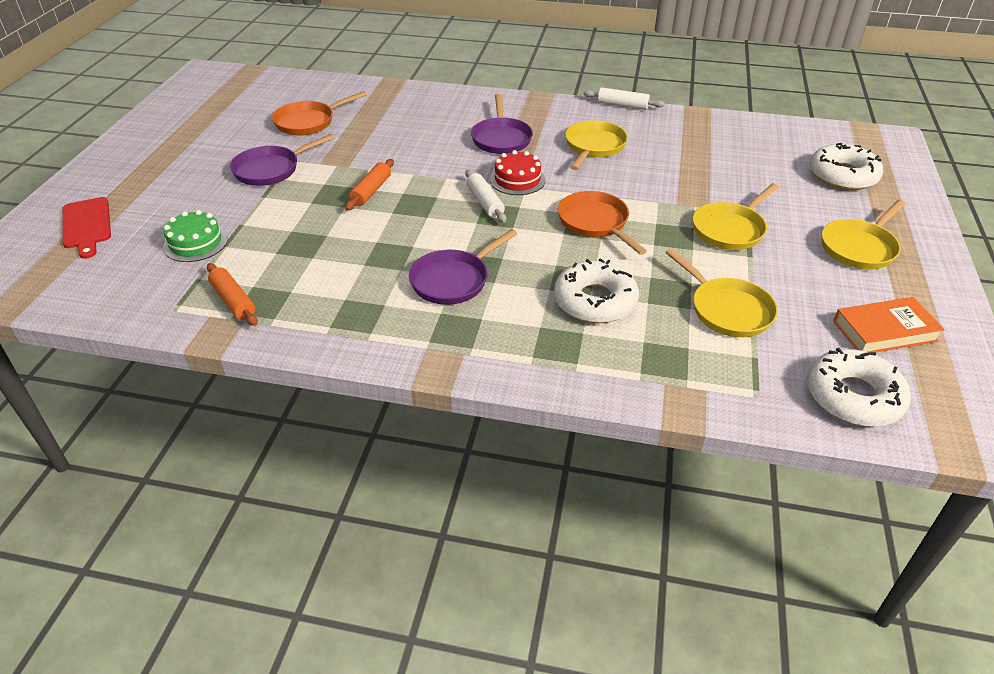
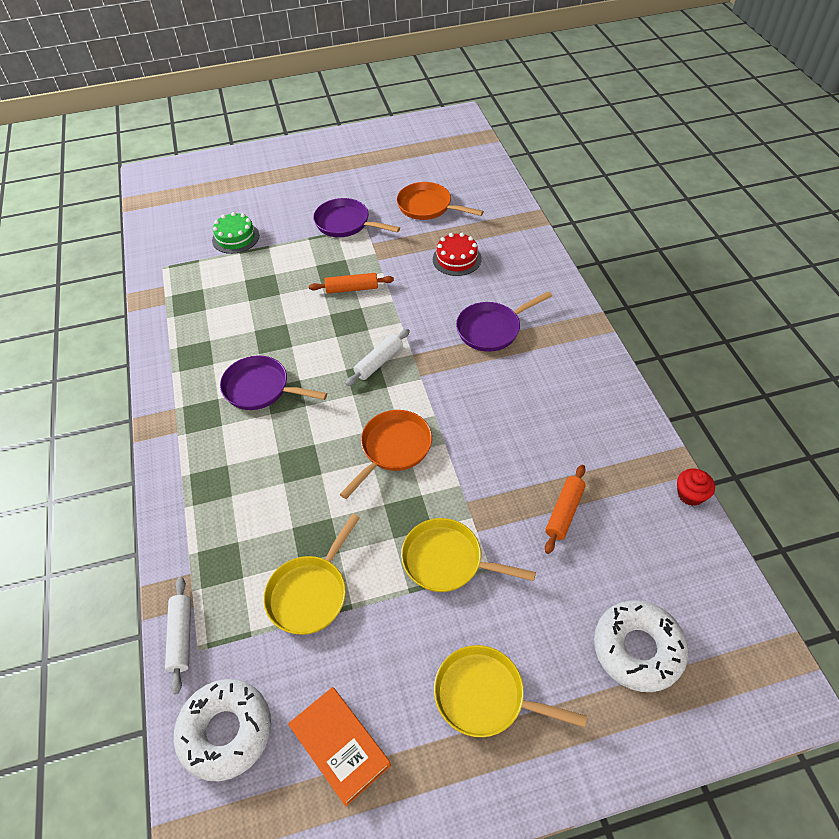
camera: 65 degrees right, 10 degrees up
(86, 225) = (228, 182): red cutting board -> none
(233, 301) = (183, 288): orange rolling pin -> orange rolling pin (564, 512)
(517, 180) = (429, 368): red cake -> red cake (457, 259)
(594, 147) = (528, 400): yellow pan -> none
(595, 301) = (277, 489): white donut -> none
(622, 105) = (634, 393): white rolling pin -> white rolling pin (181, 637)
(728, 117) = (690, 494): none -> red cupcake

